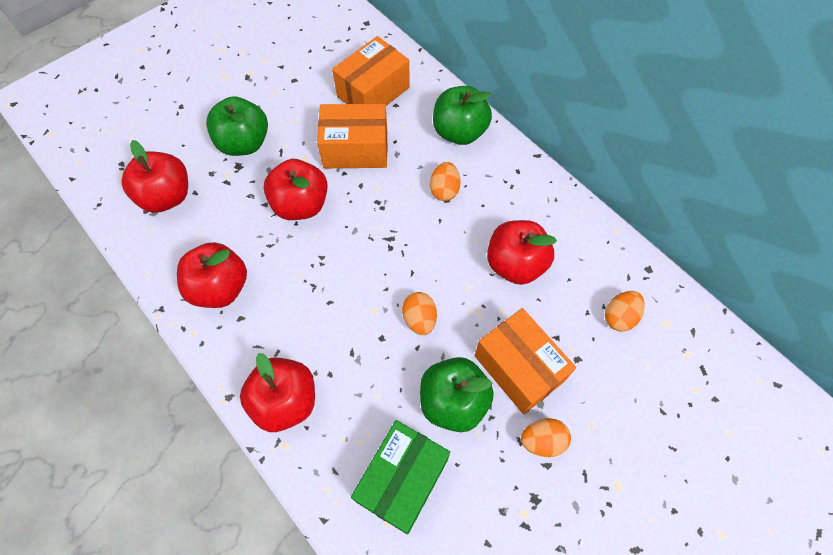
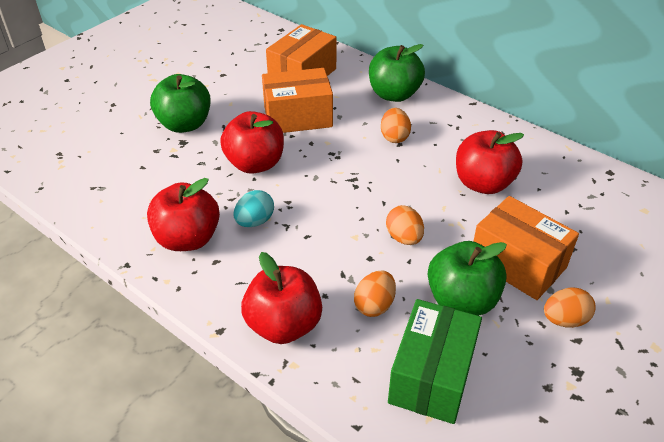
camera: 10 degrees left, 20 degrees down
(166, 196) = (113, 173): red apple -> none
(285, 276) = (255, 221): none -> turquoise egg
(619, 317) = (598, 211): orange egg -> orange egg (374, 305)

